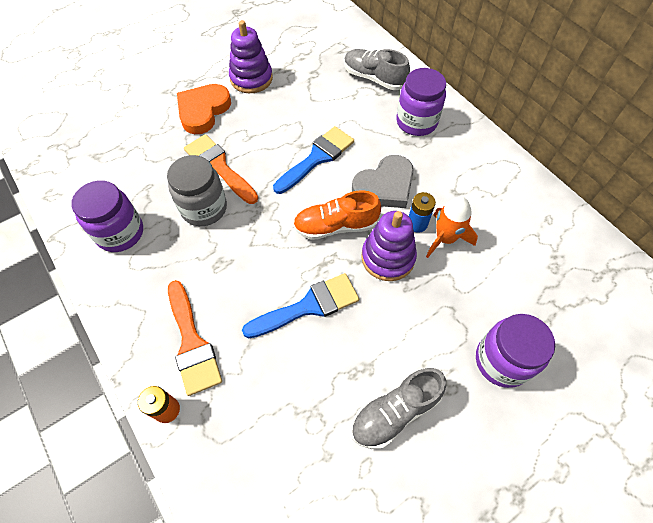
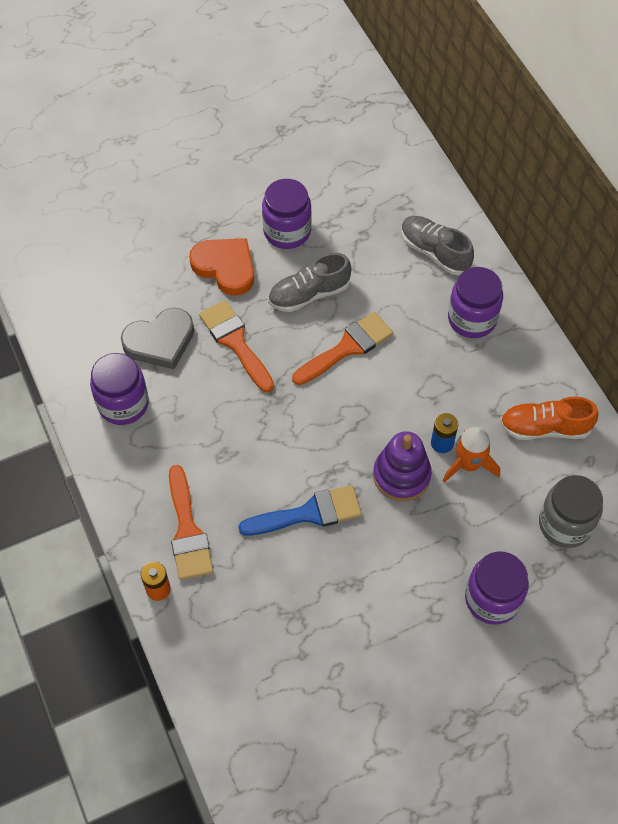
camera: 10 degrees right, 0 degrees up
(203, 111) = (225, 267): orange heart -> orange heart turned 90 degrees clockwise
(204, 208) = (214, 389): grey jar -> grey jar (565, 524)
(251, 78) = (287, 231): purple stacking toy -> purple jar
(317, 158) = (347, 348): blue brush -> orange brush
(336, 226) = (353, 432): orange shoe -> orange shoe (544, 428)
(385, 186) = (416, 394): grey heart -> grey heart (160, 341)
(395, 412) = (374, 628): grey shoe -> grey shoe (309, 294)

